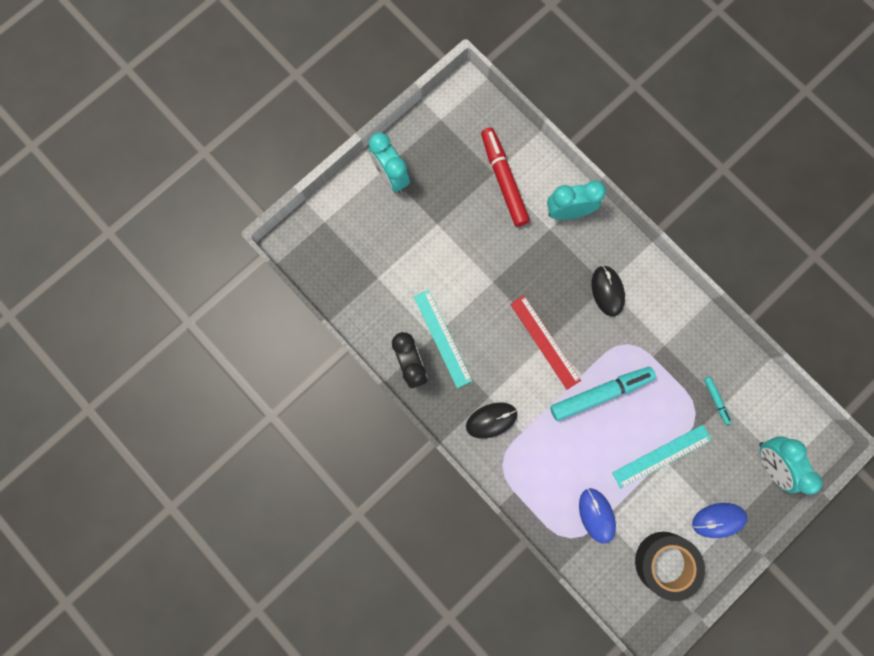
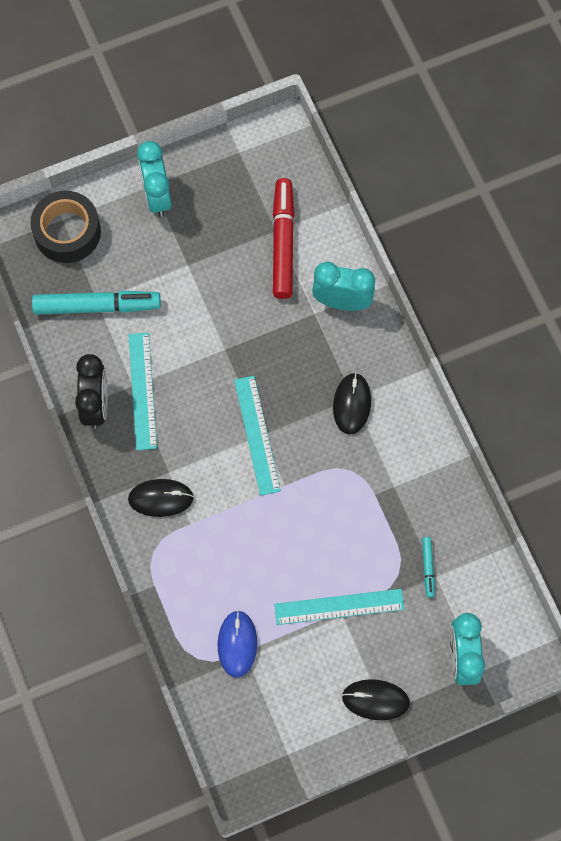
camera: 20 degrees right, 10 degrees down
(545, 342) = (257, 435): red ruler -> turquoise ruler
(600, 393) = (297, 513): turquoise marker -> turquoise marker (97, 306)
(665, 562) = (294, 724): black tape -> black tape (67, 232)
(718, 520) = (375, 700): blue mouse -> black mouse

